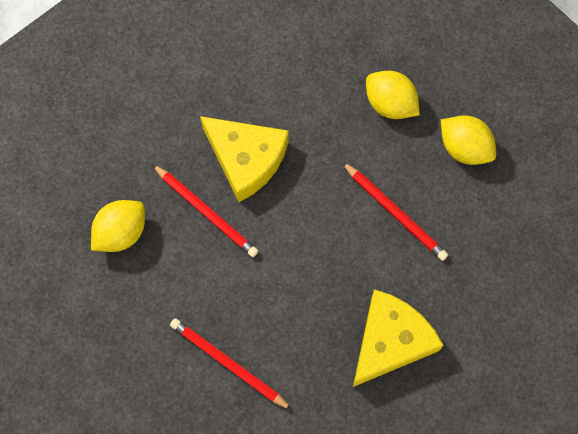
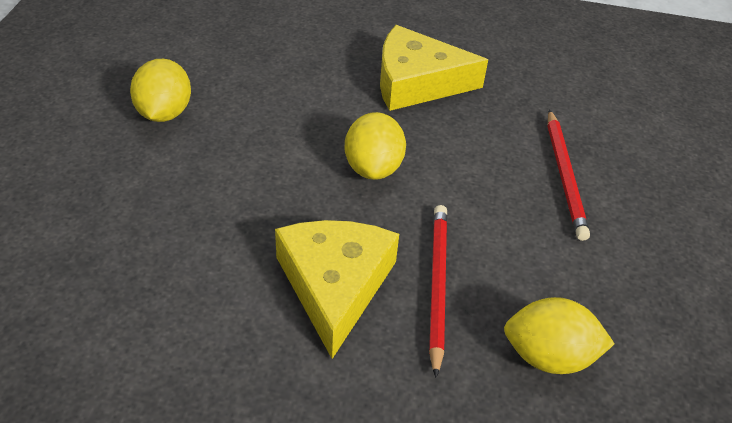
camera: 130 degrees left, 25 degrees down
(390, 104) = (150, 191): yellow lemon -> yellow lemon (373, 167)
(395, 212) = (285, 131): red pencil -> none

